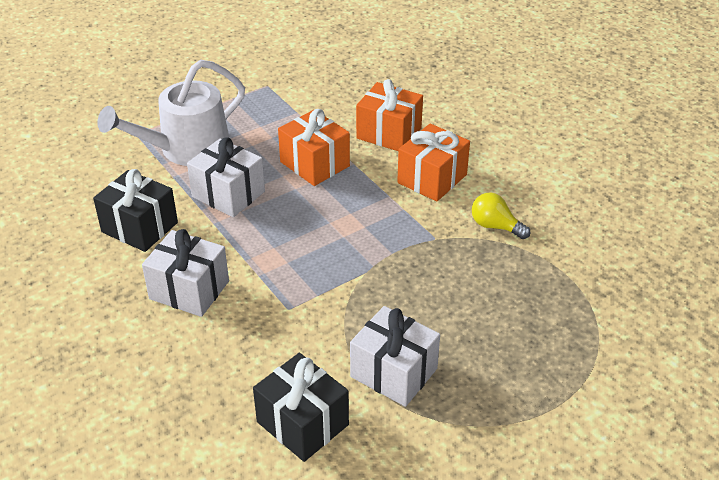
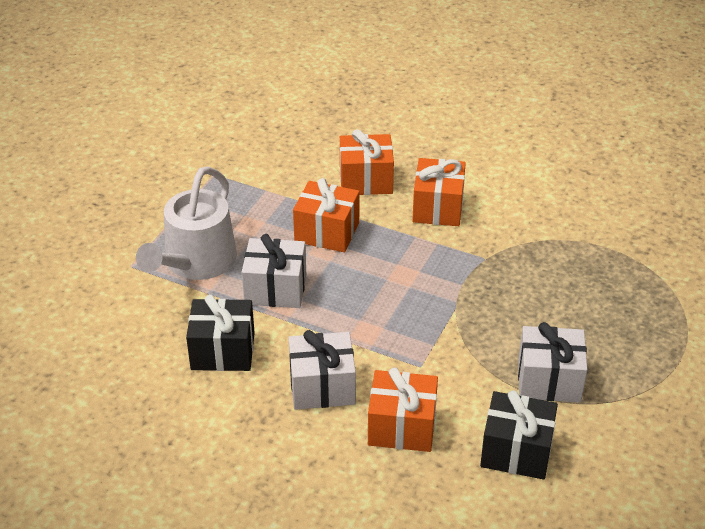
camera: 30 degrees left, 0 degrees up
(222, 354) = (402, 427): none -> orange gift
(495, 226) = (522, 229): yellow light bulb -> none

